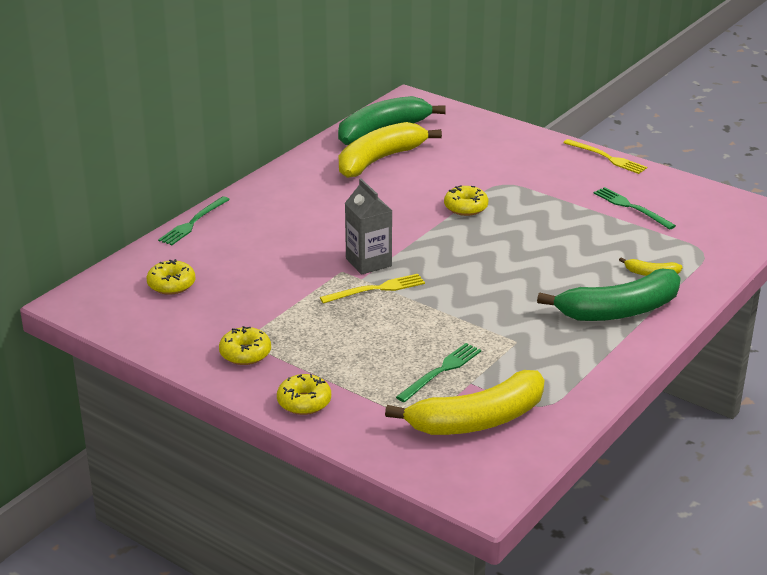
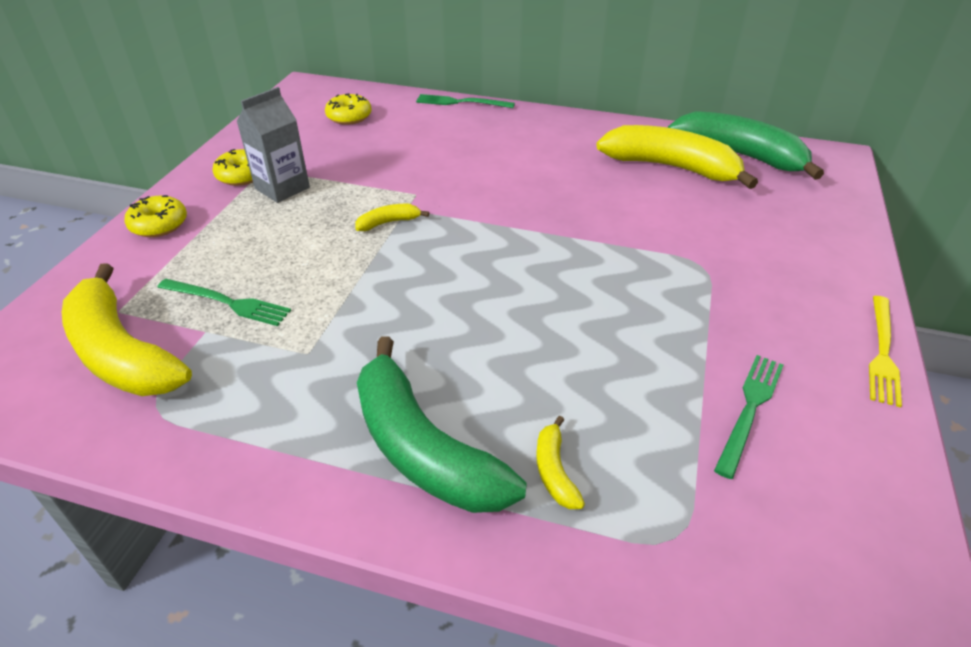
camera: 70 degrees right, 10 degrees up
(368, 262) = (442, 206): grey carton -> grey carton (282, 188)
(376, 289) = (388, 222): yellow fork -> yellow banana
(465, 207) = (614, 247): yellow donut -> none

